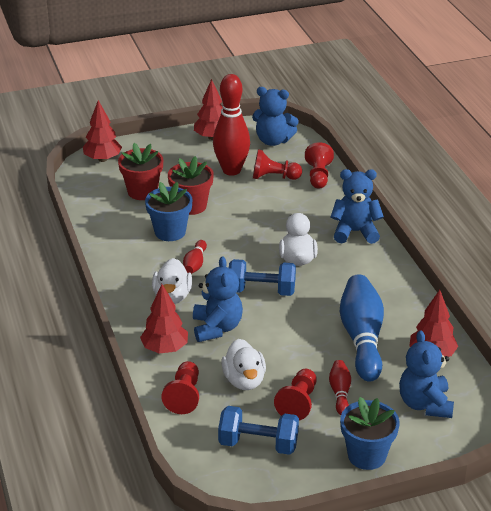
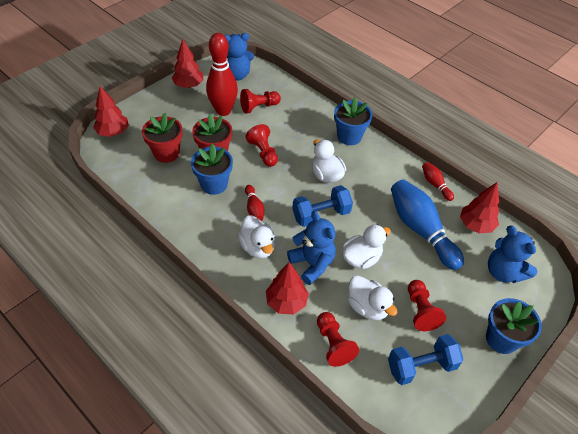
camera: 30 degrees left, 15 degrees up
(273, 340) = (361, 258): none -> white duck
(318, 176) = (290, 96): red pawn -> red pawn (263, 152)
(340, 393) = (442, 287): red bowling pin -> red bowling pin (435, 184)
(355, 232) = (349, 136): blue teddy bear -> blue flower pot

